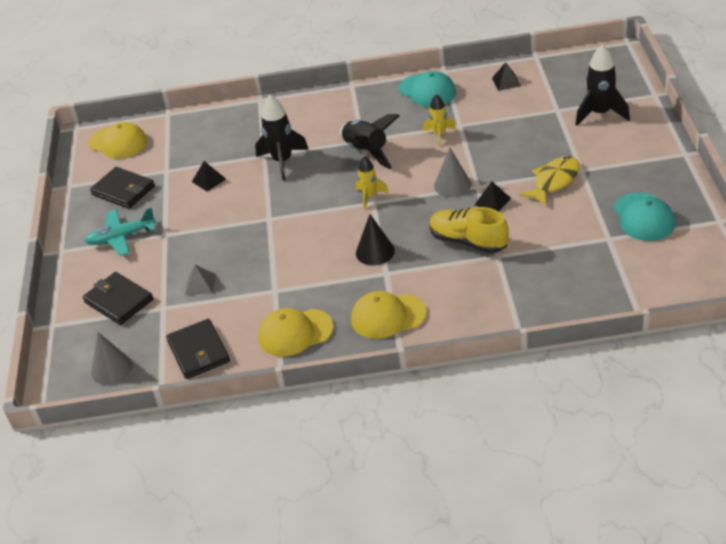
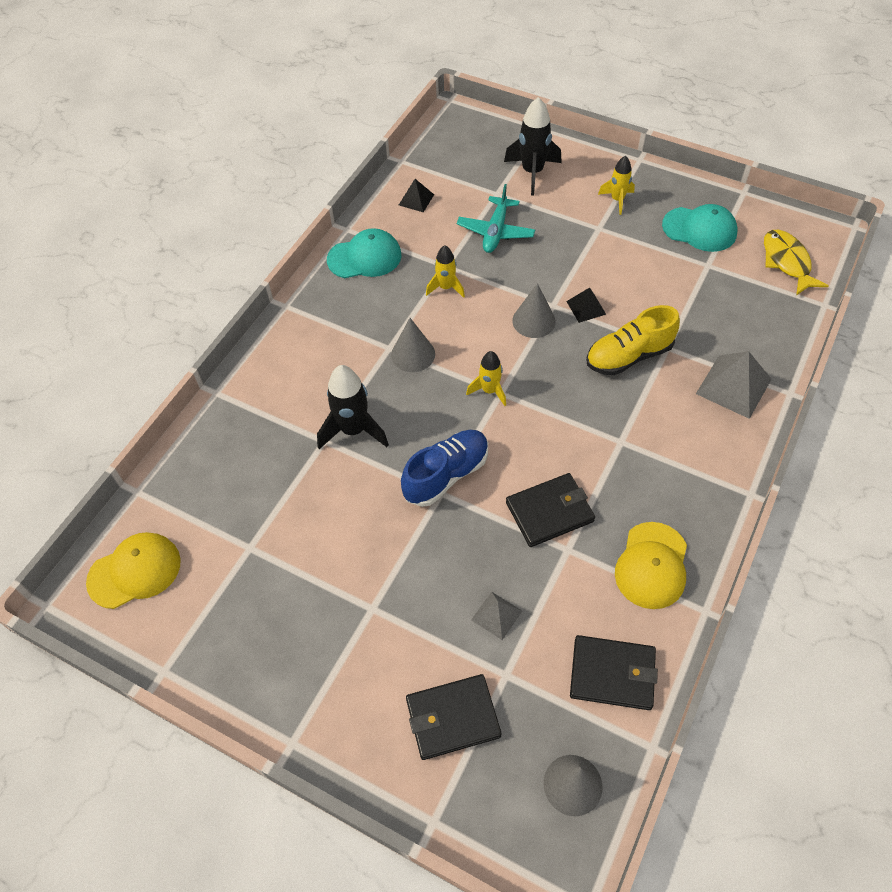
camera: 60 degrees left, 15 degrees up
(121, 237) = (333, 657): turquoise plane -> turquoise plane (496, 231)
(123, 190) = (241, 612): black wallet -> black wallet (550, 512)
(209, 180) = (314, 514): black pyramid -> none
(284, 213) = (446, 475): none -> blue shoe
(366, 152) = (413, 354): black rocket -> grey cone
(375, 252) = (580, 432): black cone -> none
(388, 316) = (687, 474): yellow cap -> none
(495, 304) = (733, 386): none -> grey pyramid
(554, 181) = (597, 253): yellow fish -> yellow fish (787, 262)
(623, 164) = (617, 200): none -> yellow rocket

